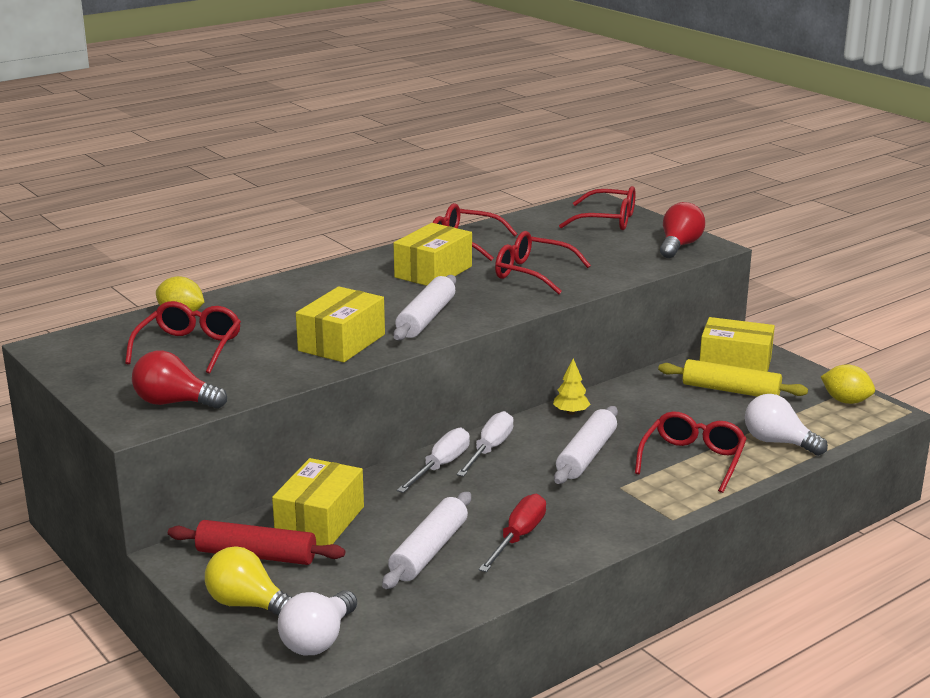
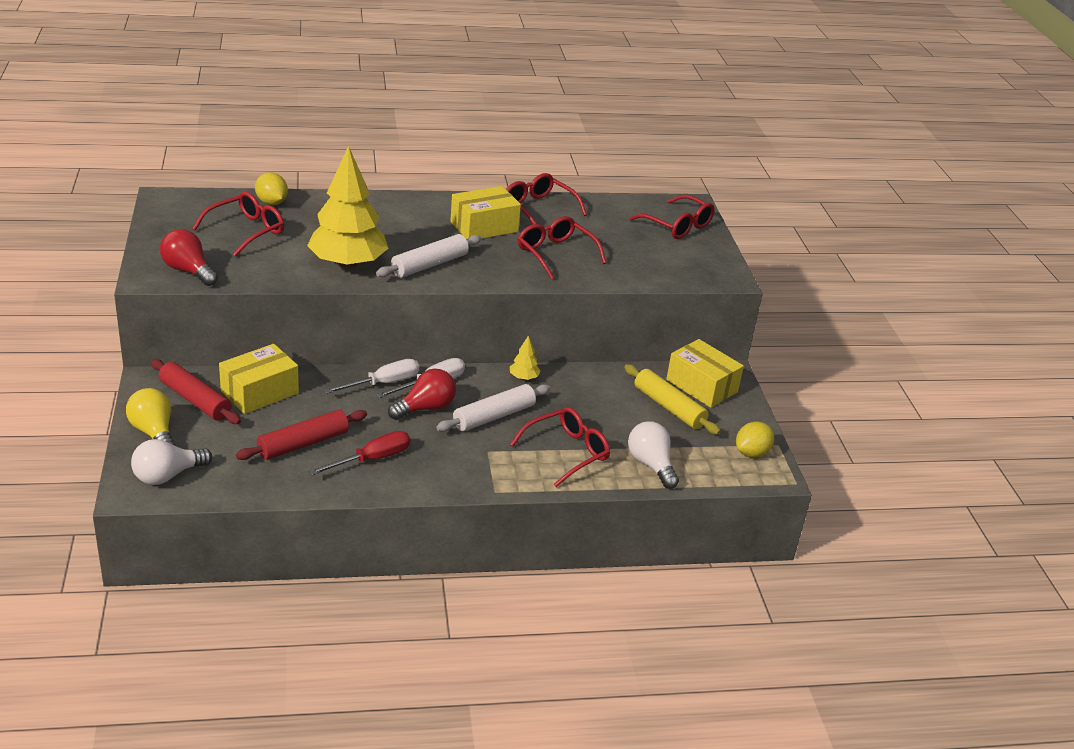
camera: 25 degrees right, 10 degrees up
(342, 342) = (348, 264): yellow box -> yellow tree
(428, 551) = (303, 443): white rolling pin -> red rolling pin
(679, 246) = (704, 269): red light bulb -> red light bulb (425, 408)
(845, 401) = (751, 453): yellow lemon -> yellow lemon turned 75 degrees clockwise

